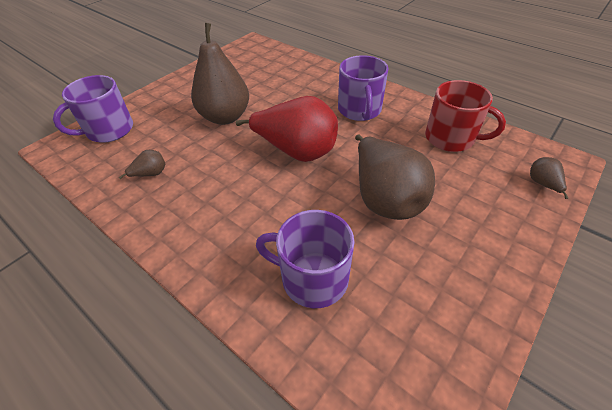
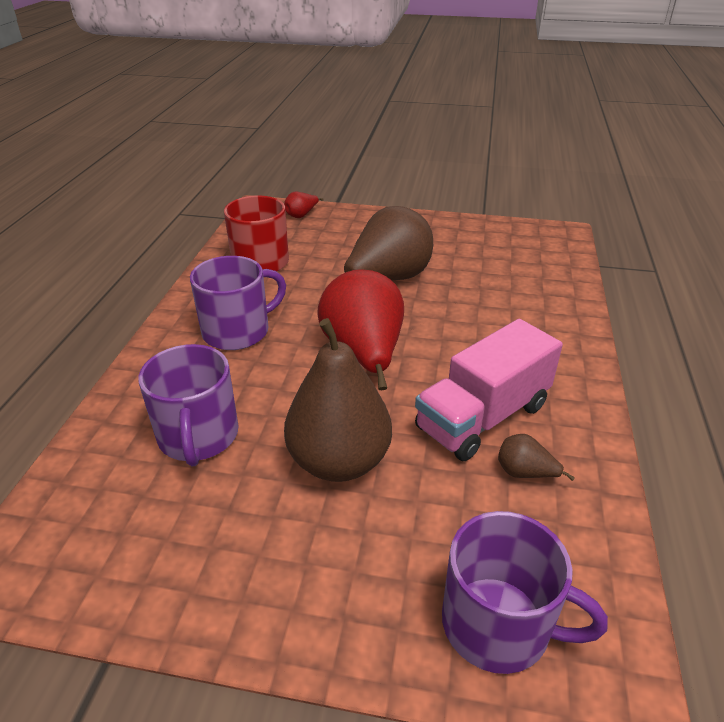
camera: 120 degrees left, 10 degrees down
(200, 178) = (483, 417): none -> pink truck
(313, 278) = (511, 293): purple mug -> purple mug (198, 436)
(542, 184) = (301, 215): brown pear -> red pear

